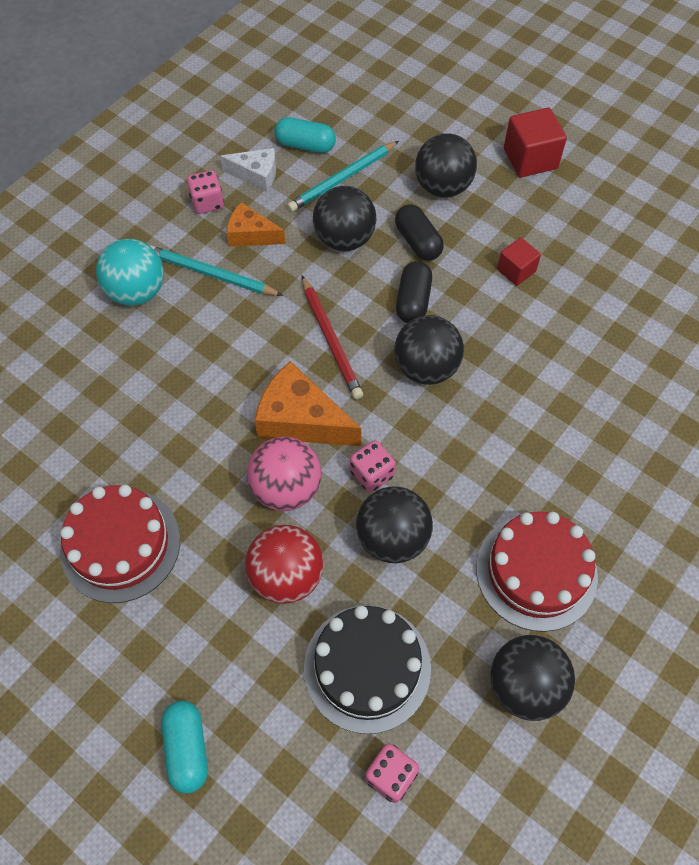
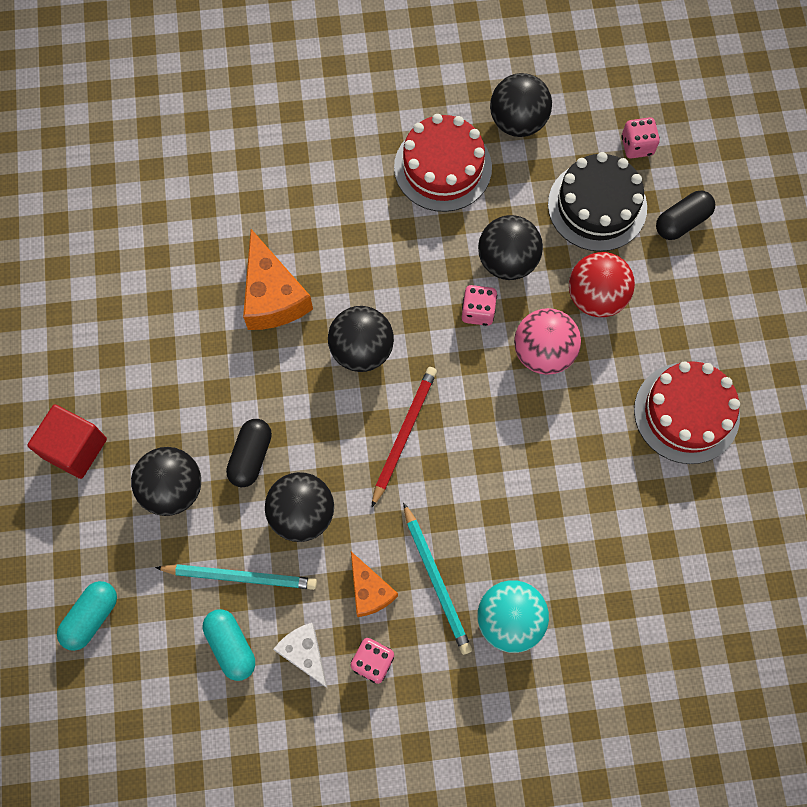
camera: 135 degrees left, 10 degrees up
(187, 749) = (740, 254): turquoise capsule -> turquoise capsule (91, 617)
(301, 420) = (487, 392): orange cheese -> orange cheese (272, 296)
(413, 301) = (312, 409): black capsule -> black capsule (682, 222)
(516, 270) = (211, 363): red cube -> none

